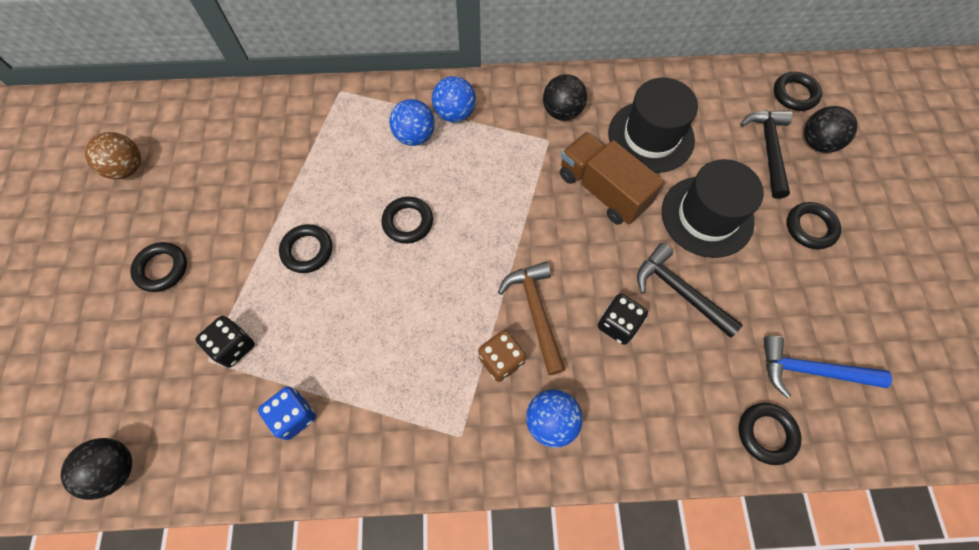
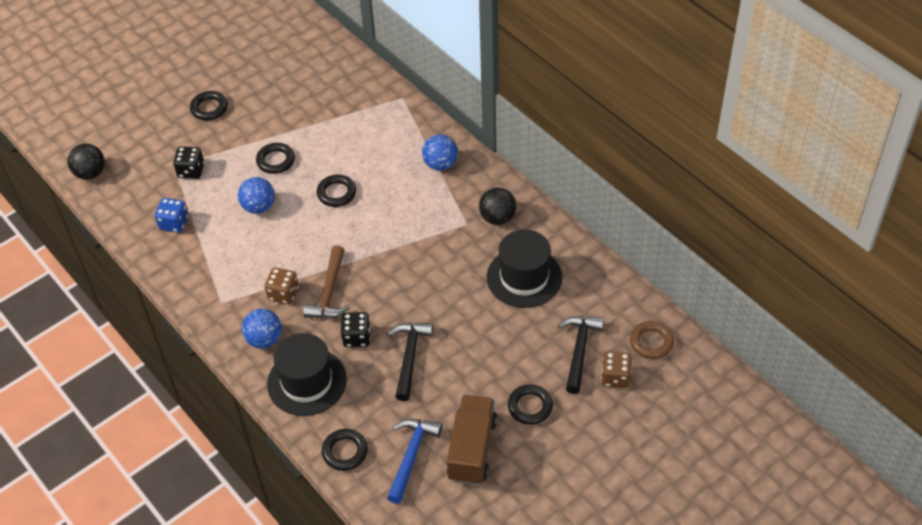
camera: 55 degrees right, 15 degrees down
(127, 168) = (256, 47): brown ball -> none
(415, 136) = (403, 156): blue ball -> blue ball (259, 207)
(536, 312) = (329, 292): brown hammer -> brown hammer turned 150 degrees clockwise
(603, 190) = (452, 275): brown truck -> brown truck (472, 449)
(707, 216) = (484, 343): black hat -> black hat (307, 382)
(768, 149) = (579, 350): black hammer -> black hammer turned 45 degrees counterclockwise
(795, 94) = (651, 342): black ring -> brown ring
(810, 370) = (411, 456): blue hammer -> blue hammer turned 45 degrees clockwise
(817, 143) = (615, 377): black ball -> brown dice

